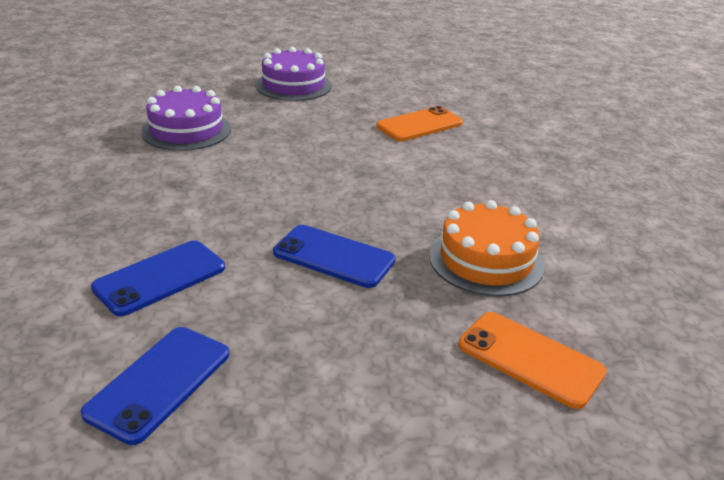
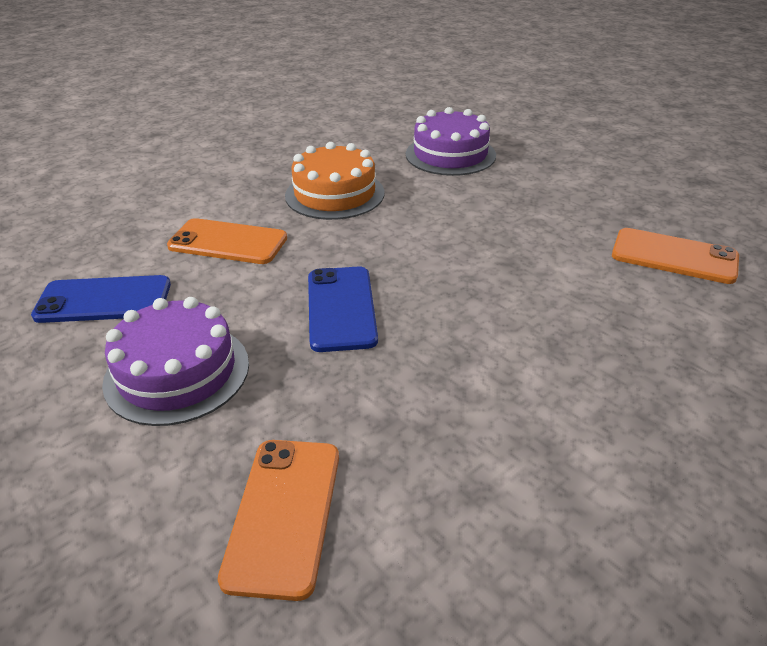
camera: 60 degrees right, 5 degrees up
(160, 278) = (228, 242): blue phone -> orange phone
(293, 85) = (619, 159): purple cake -> purple cake (177, 372)
(486, 260) = (444, 412): orange cake -> orange cake (335, 194)

